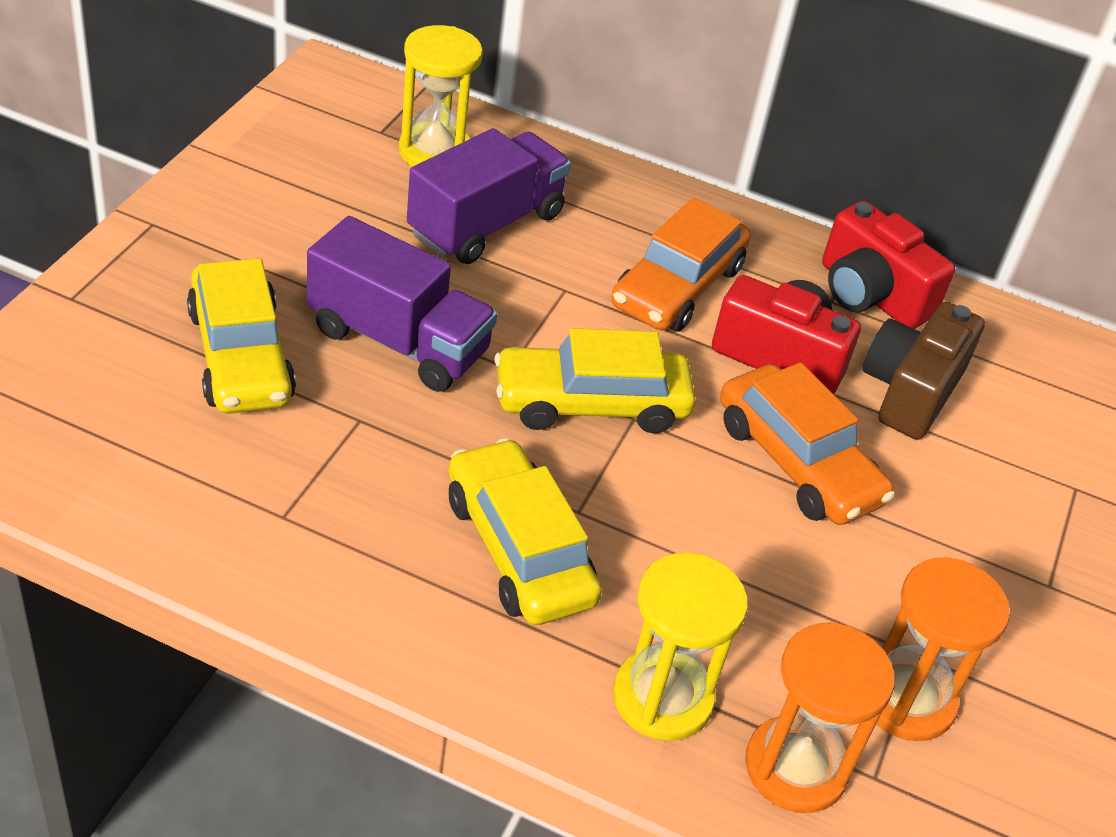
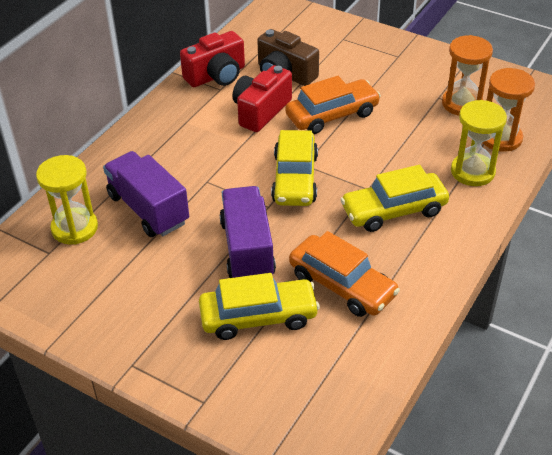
camera: 75 degrees left, 0 degrees up
(398, 341) = (247, 249): purple truck -> purple truck turned 45 degrees counterclockwise
(677, 286) = (207, 140): orange car -> orange car (342, 285)

